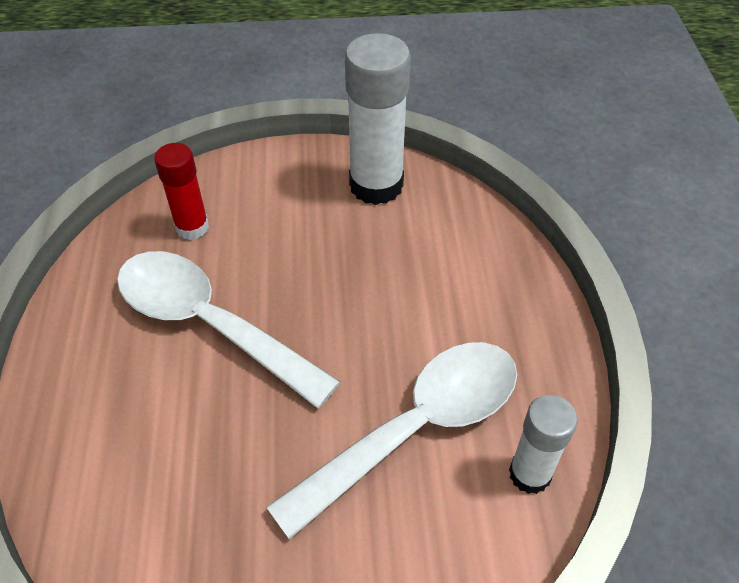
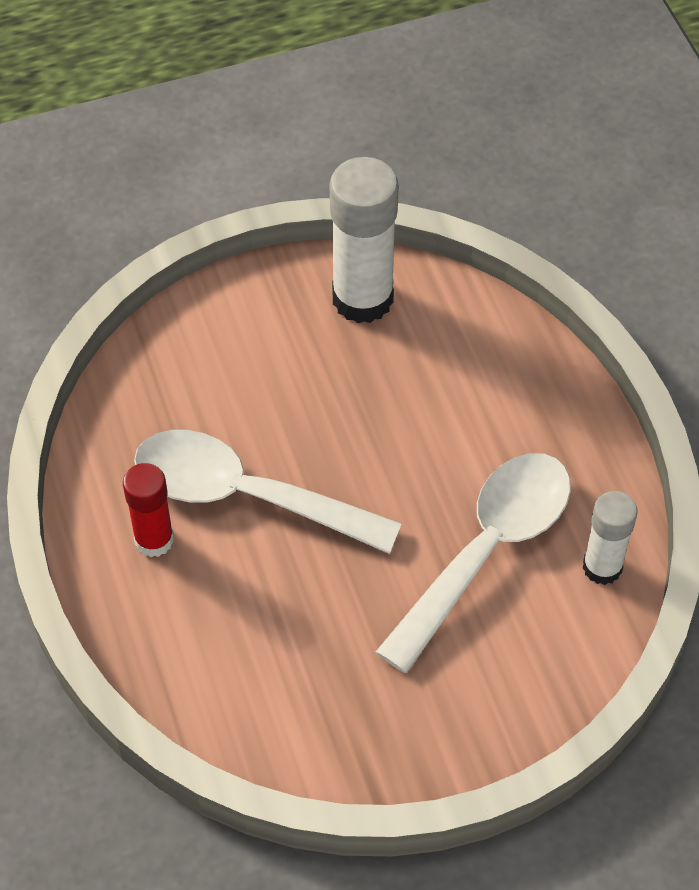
camera: 15 degrees left, 5 degrees up
(192, 227) = (179, 393): red glue stick -> red glue stick (154, 540)

